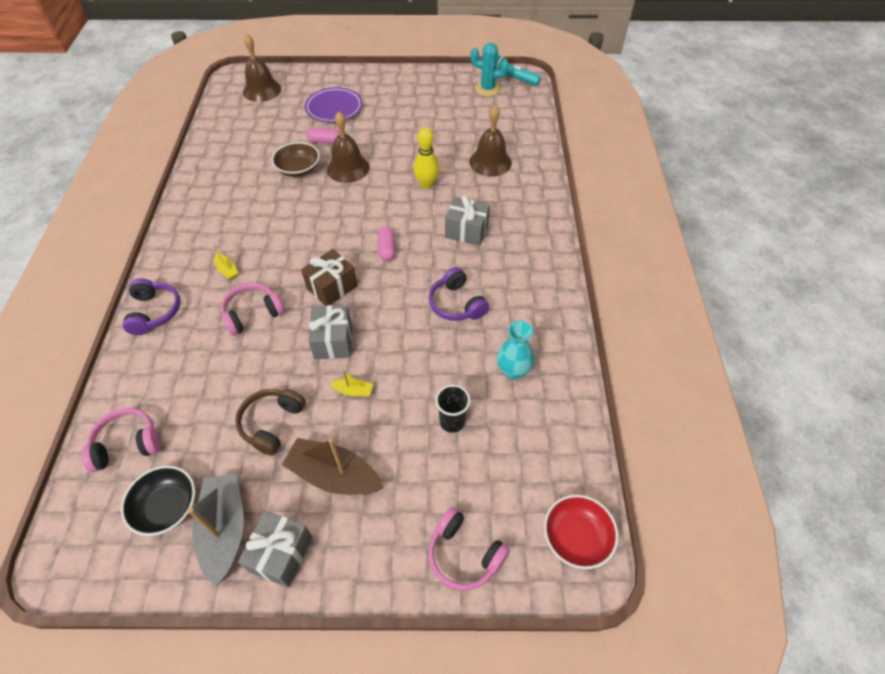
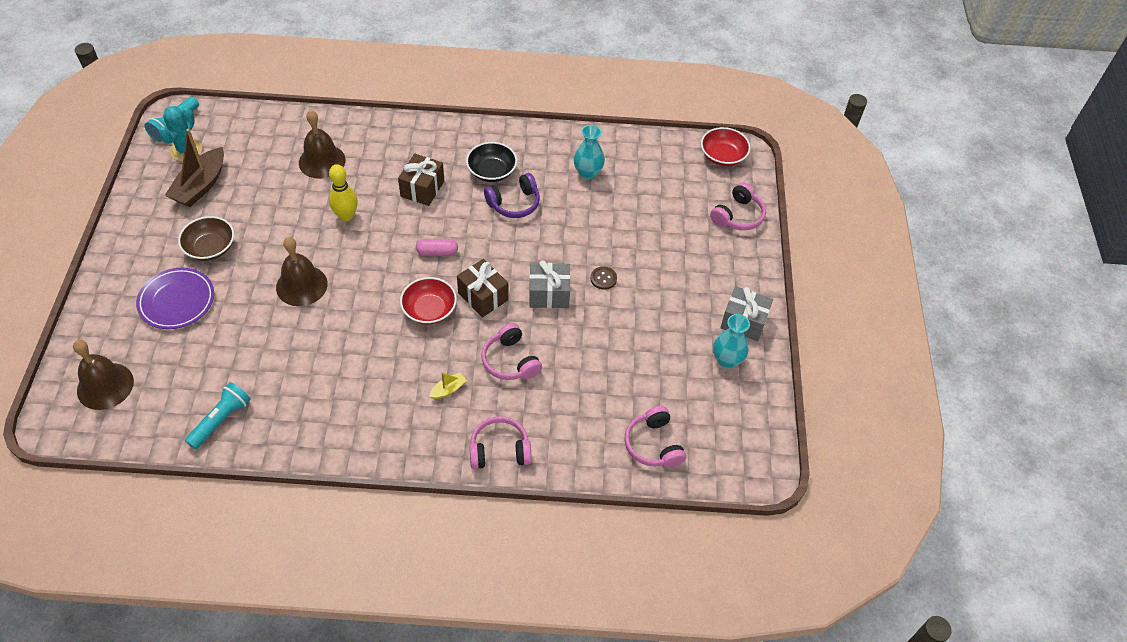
camera: 90 degrees left, 0 degrees up
(155, 312) = (499, 450): purple headphones -> pink headphones
(167, 507) = (710, 403): black bowl -> black bowl (492, 171)
(222, 145) = (221, 420): none -> turquoise flashlight
(225, 529) = (727, 360): grey boat -> turquoise vase
(272, 423) = (634, 336): brown headphones -> none
(298, 169) = (291, 333): brown bowl -> brown bowl (210, 248)
(318, 249) = (429, 310): none -> red bowl
(325, 141) = (245, 308): pink capsule -> none
(334, 475) = (680, 291): brown boat -> brown boat (200, 186)
(353, 391) = (603, 278): yellow boat -> brown button
(452, 422) = (634, 215): black cup -> none
(466, 231) = (422, 189): grey gift -> brown gift

